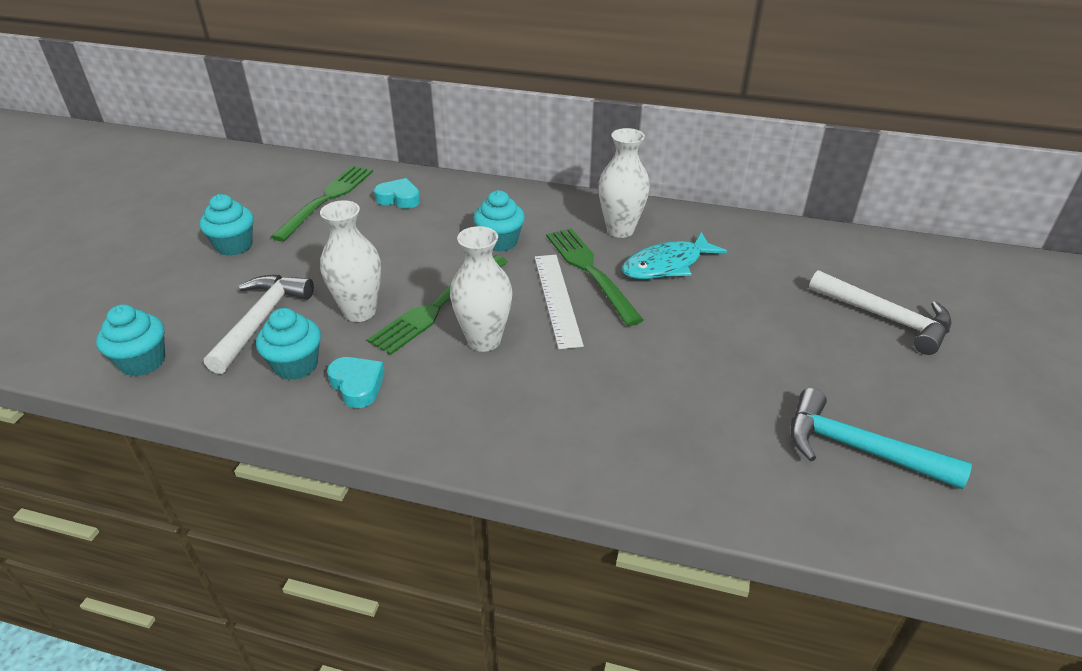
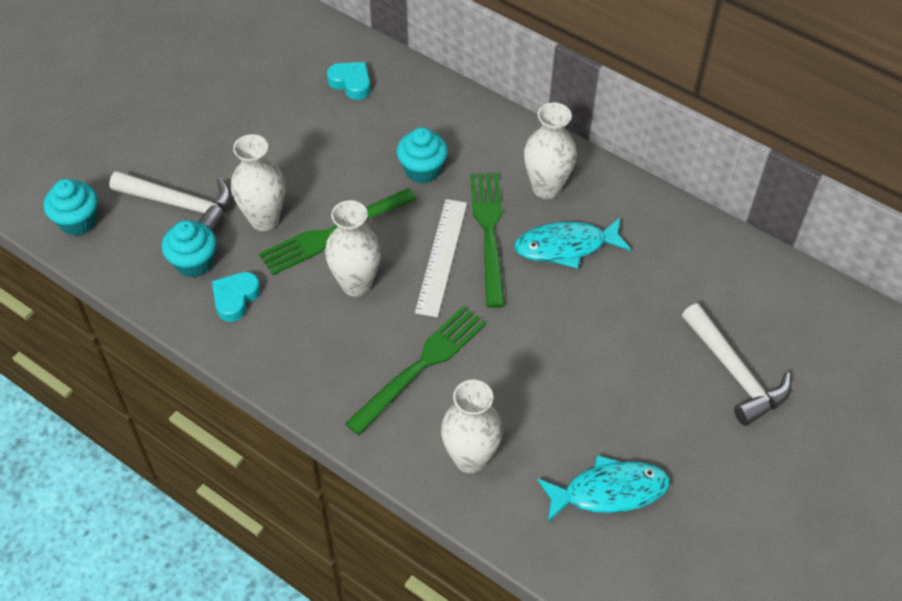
camera: 20 degrees right, 15 degrees up
(234, 246) = (182, 106): turquoise cupcake -> none
(261, 321) = (180, 205): white hammer -> white hammer turned 75 degrees clockwise
(327, 199) = (283, 65): green fork -> green fork (421, 365)
(357, 385) = (235, 298): turquoise heart -> turquoise heart turned 135 degrees counterclockwise
(698, 461) = (470, 458): none -> white vase
(858, 448) = (609, 491): turquoise hammer -> turquoise fish

